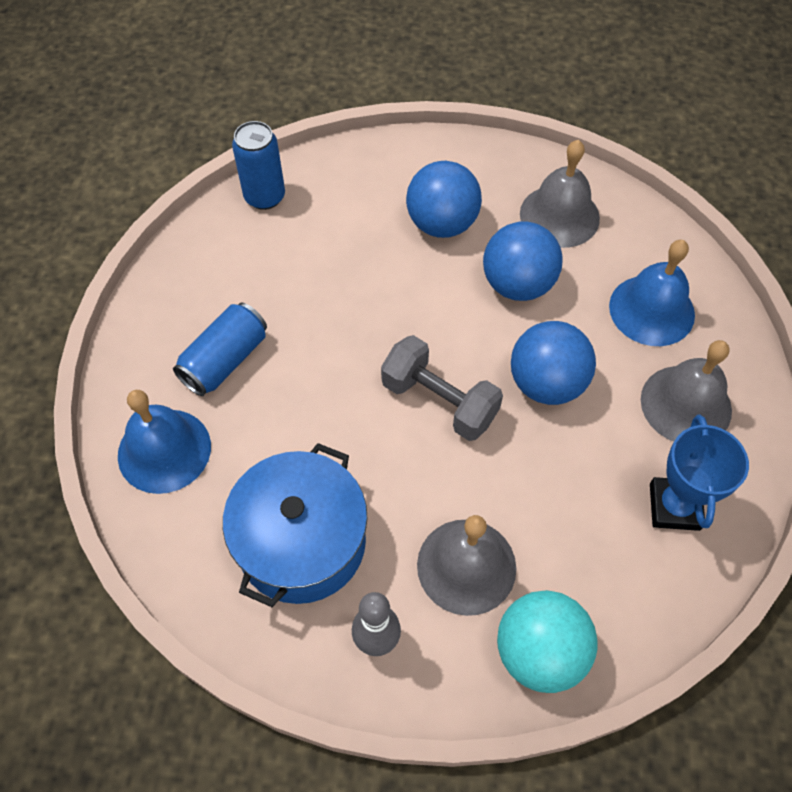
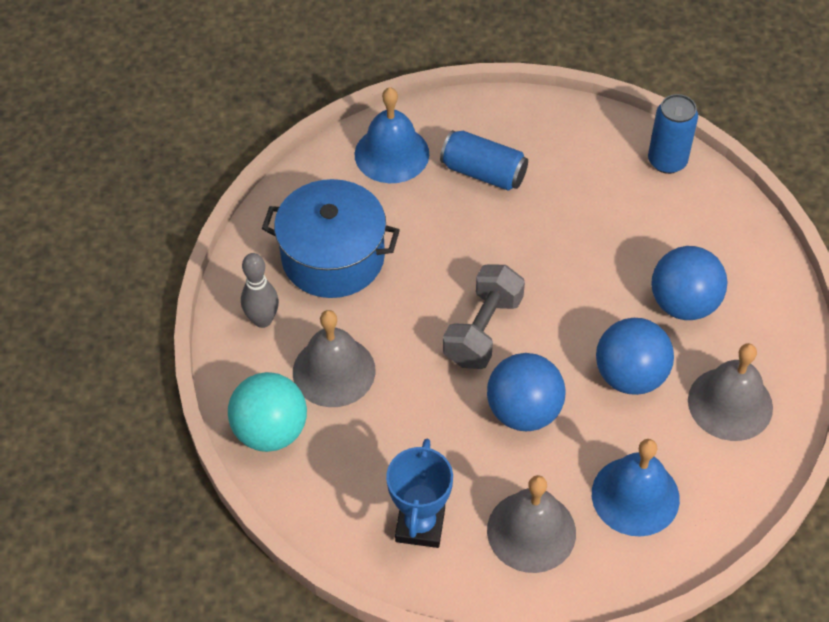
camera: 80 degrees right, 5 degrees down
(674, 507) = (420, 525): blue trophy -> blue trophy turned 75 degrees counterclockwise

